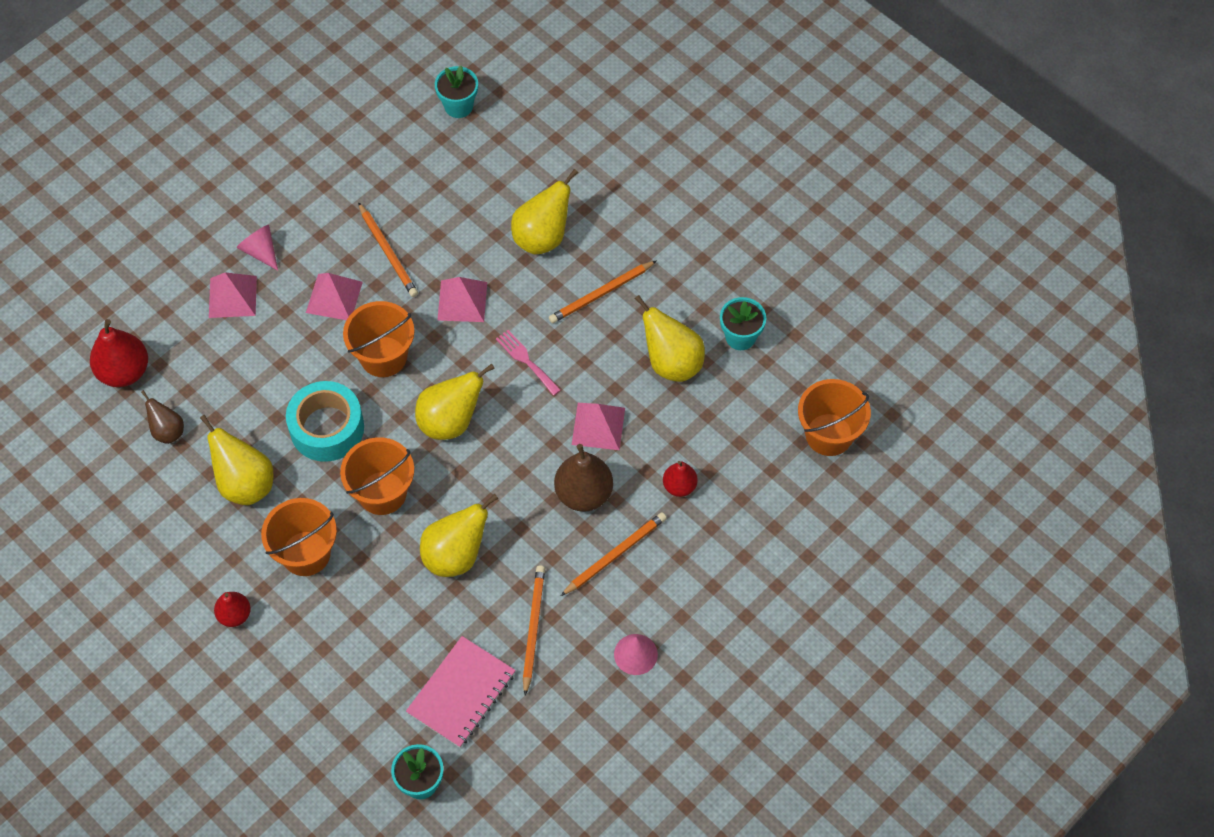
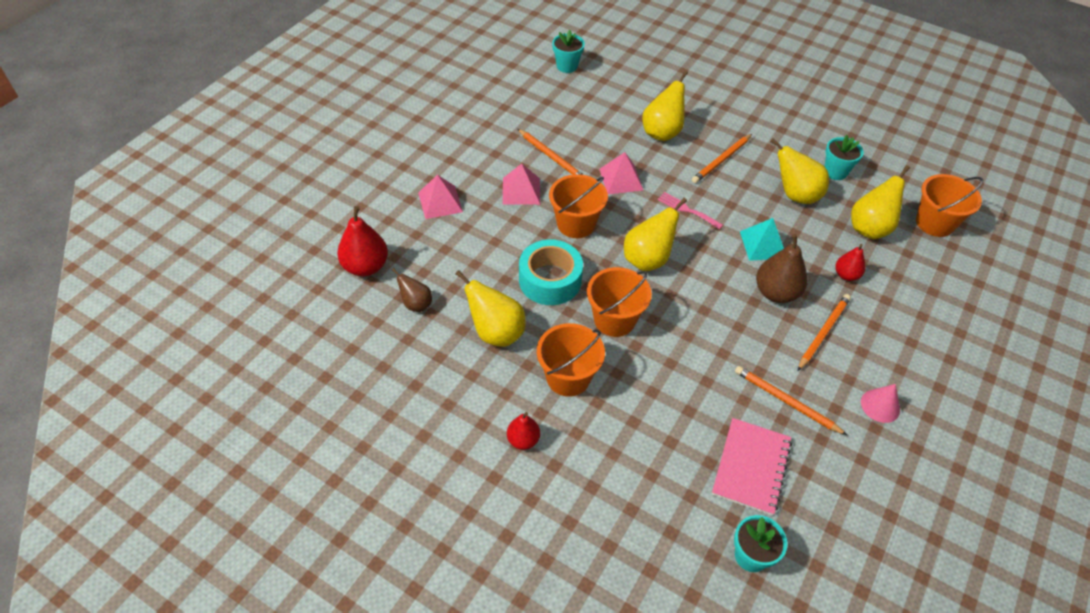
camera: 15 degrees left, 10 degrees down
(260, 251) = (452, 170): pink cone -> none
(456, 555) = (695, 356): yellow pear -> yellow pear (869, 228)
(533, 628) = (786, 401): orange pencil -> orange pencil turned 45 degrees counterclockwise
(598, 426) = (763, 244): pink pyramid -> turquoise pyramid

